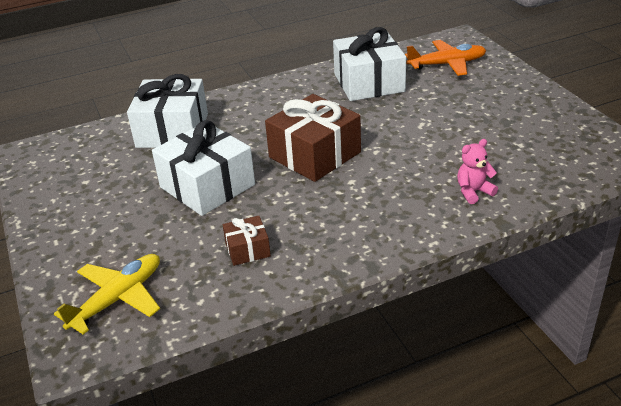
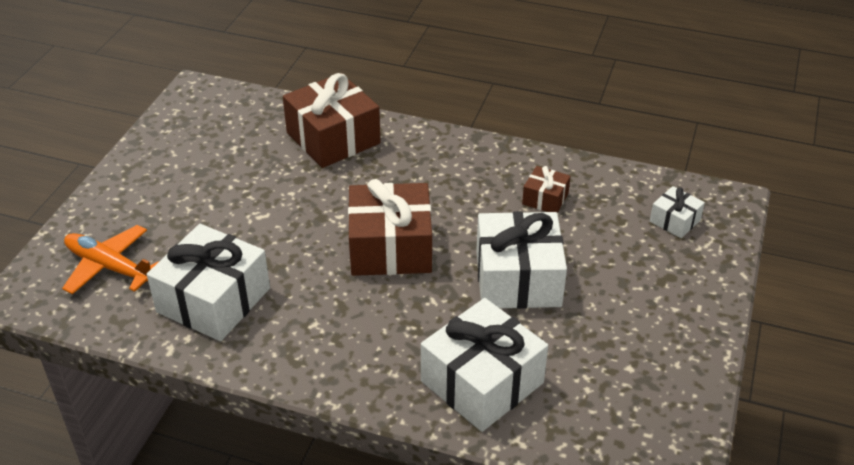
camera: 140 degrees left, 5 degrees up
(117, 299) = (675, 221): yellow plane -> white gift
(473, 192) = (333, 138): pink teddy bear -> brown gift

